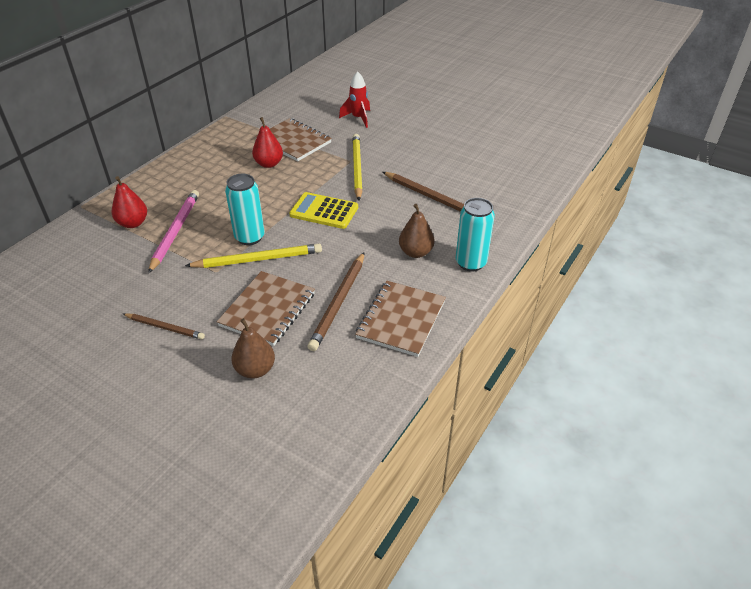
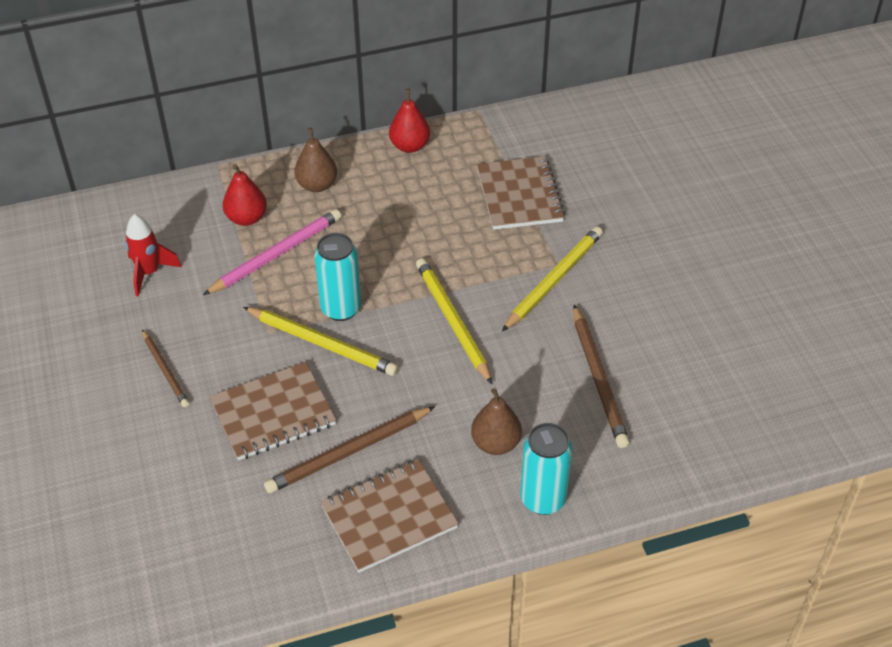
camera: 40 degrees right, 5 degrees up
(255, 370) = (198, 475): brown pear -> brown pear (317, 185)
(269, 164) = (458, 214): red pear -> red pear (410, 146)
(324, 211) = (452, 321): yellow calculator -> yellow pencil
(358, 118) = (637, 201): red rocket -> red rocket (149, 273)

